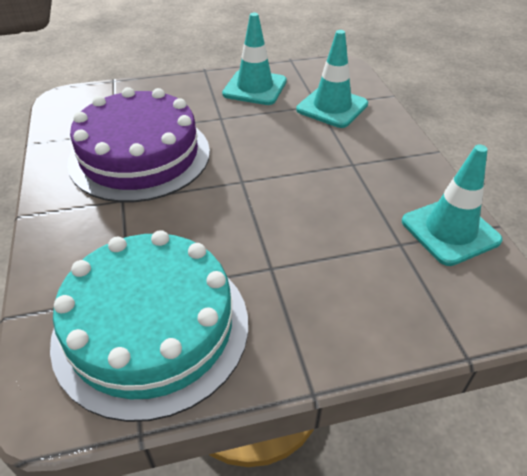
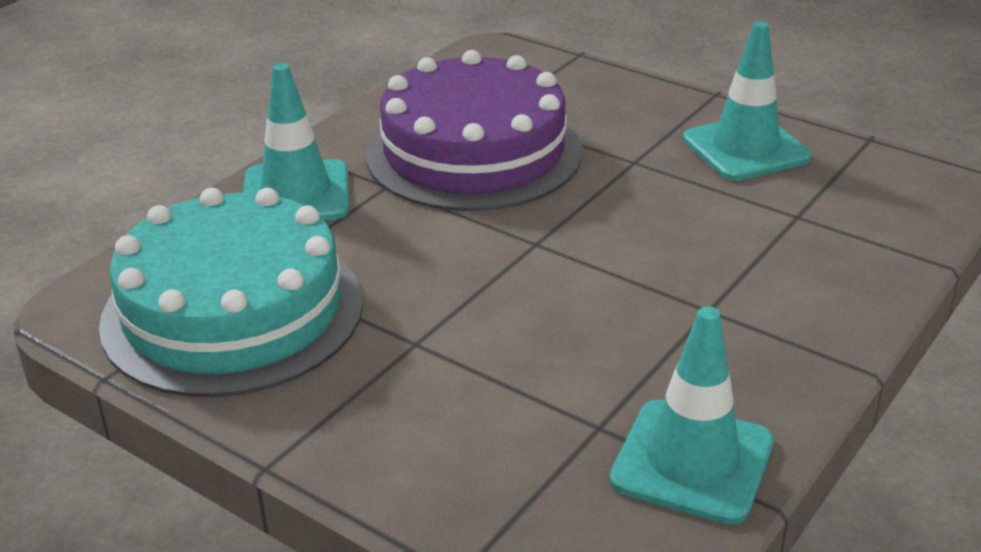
camera: 50 degrees right, 10 degrees down
(332, 107) = (814, 229): turquoise traffic cone -> turquoise traffic cone (296, 194)

